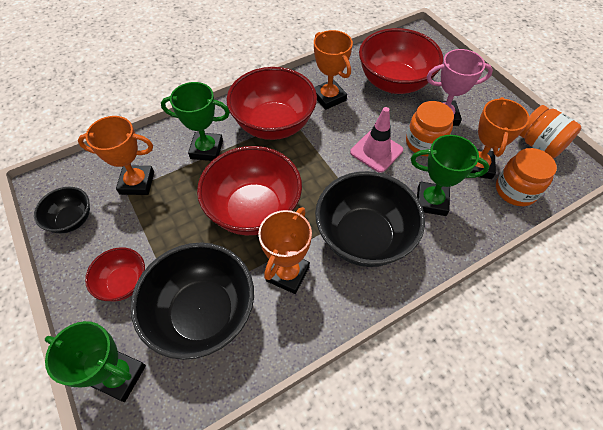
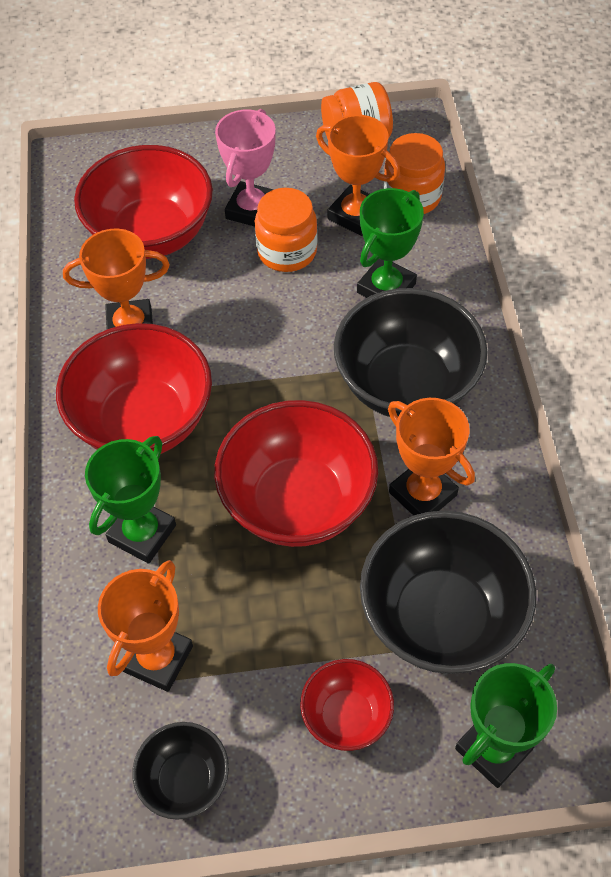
camera: 65 degrees left, 0 degrees up
(376, 151) = (271, 312): pink traffic cone -> none

